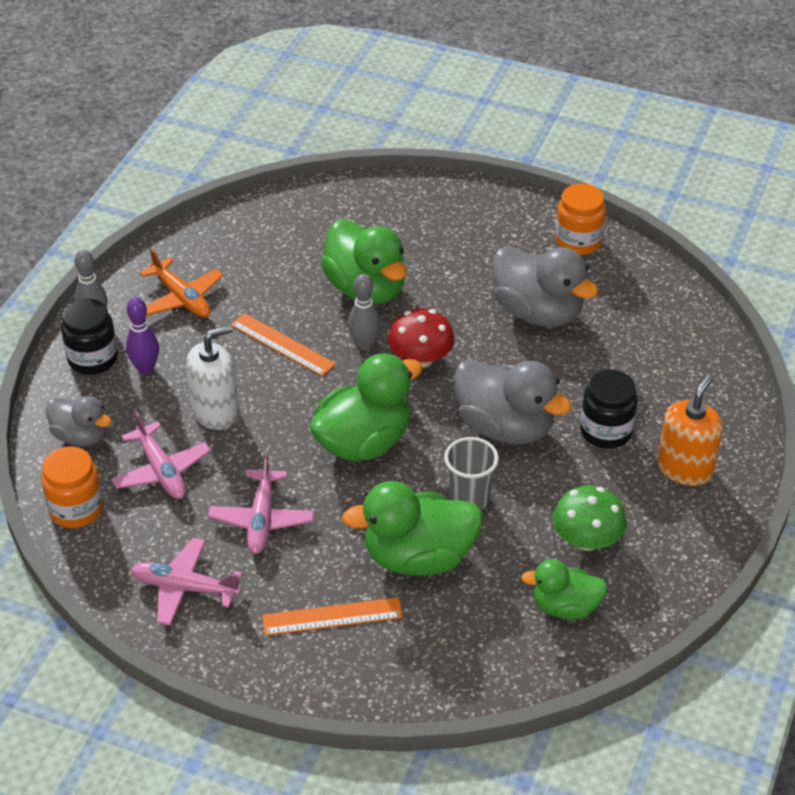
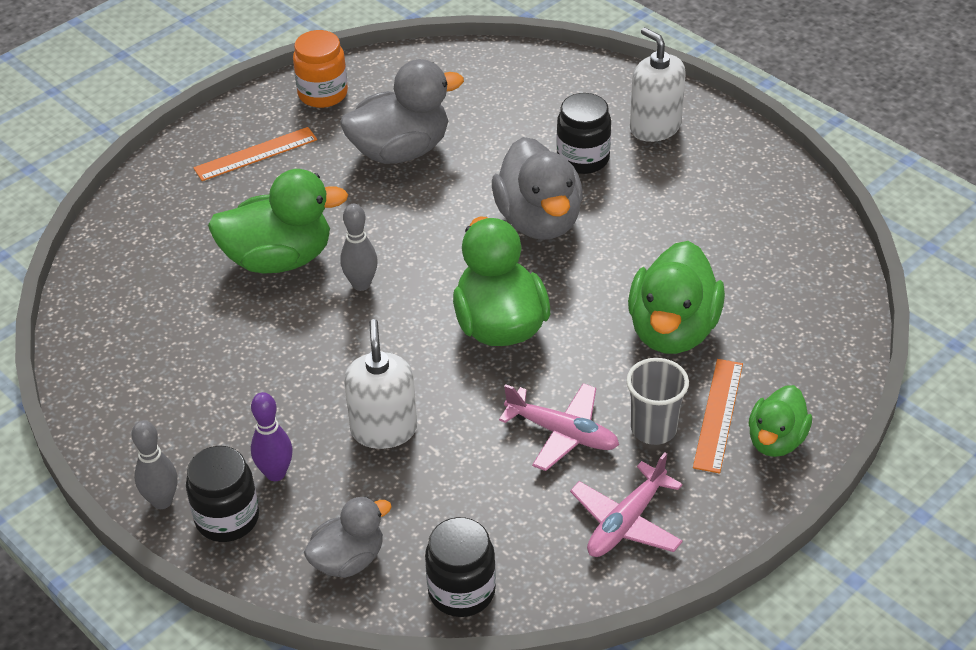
camera: 65 degrees left, 0 degrees up
(76, 509) = (461, 591): orange jar -> black jar
(161, 471) = (446, 499): pink plane -> none
(182, 298) = (182, 411): orange plane -> none
(282, 344) = (317, 347): orange ruler -> orange ruler (255, 154)
(421, 359) = (409, 249): red mushroom -> none
(469, 499) = (617, 273): grey cup -> grey cup (653, 429)
(505, 427) = (539, 220): grey duck -> grey duck turned 105 degrees clockwise
(565, 607) = (778, 252): green duck -> green duck (776, 440)
(587, 540) = (707, 213): green mushroom -> none
(685, 468) = (655, 127): orange soap dispenser -> white soap dispenser

